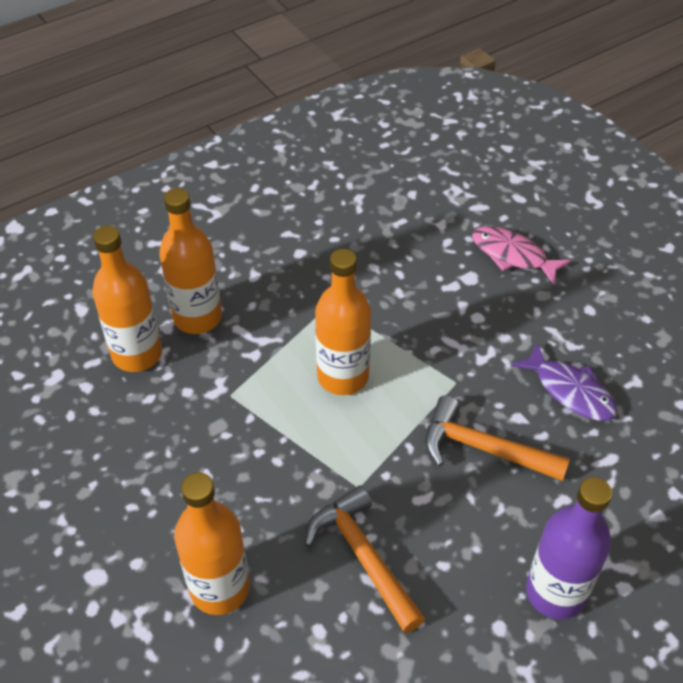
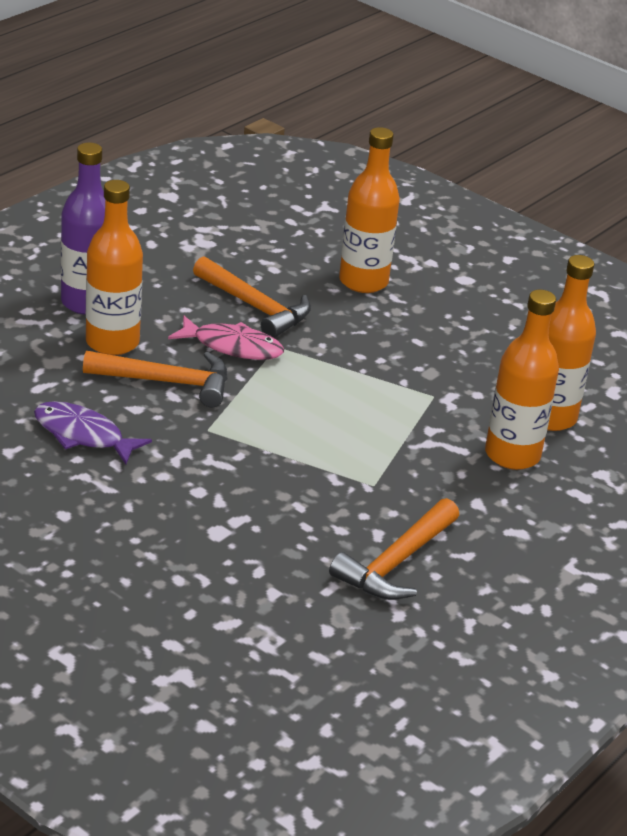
camera: 160 degrees right, 15 degrees down
(343, 234) = (396, 562): none -> orange hammer
(343, 376) = (328, 421): orange bottle -> orange bottle (112, 342)
(512, 255) = (168, 564): pink fish -> pink fish (232, 347)

